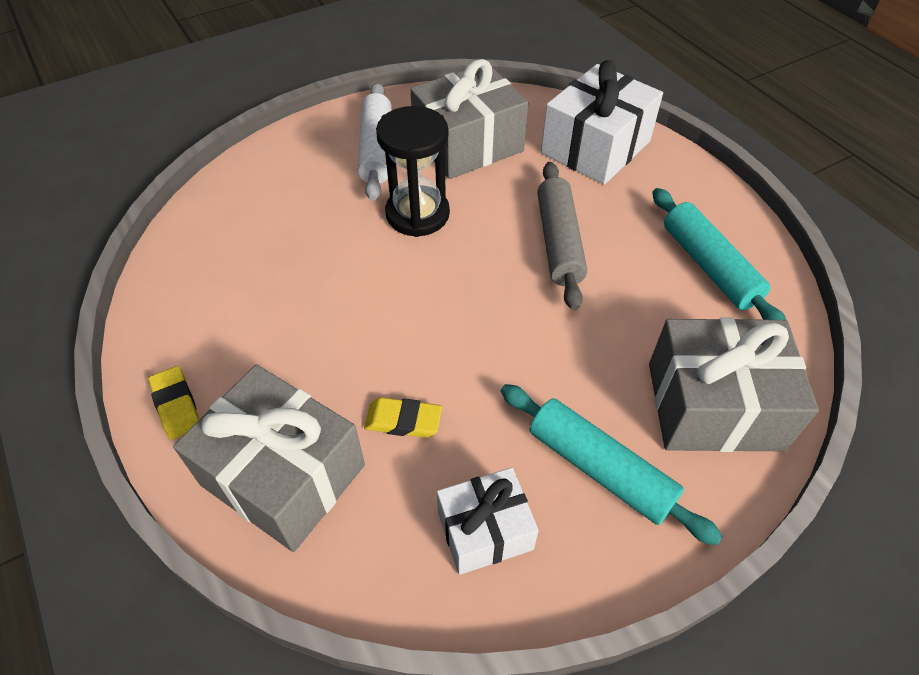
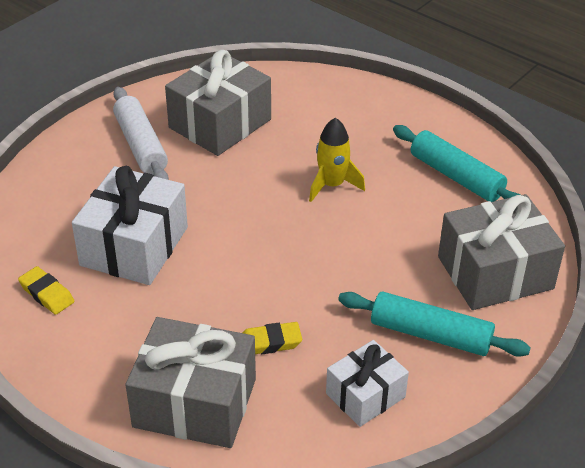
camera: 20 degrees left, 10 degrees down
(176, 405) = (78, 380): yellow eraser -> yellow eraser (47, 294)
(417, 214) = (204, 190): black hourglass -> none
(558, 242) = (332, 185): grey rolling pin -> yellow rocket
(595, 147) = (330, 103): white gift -> white gift (134, 246)

